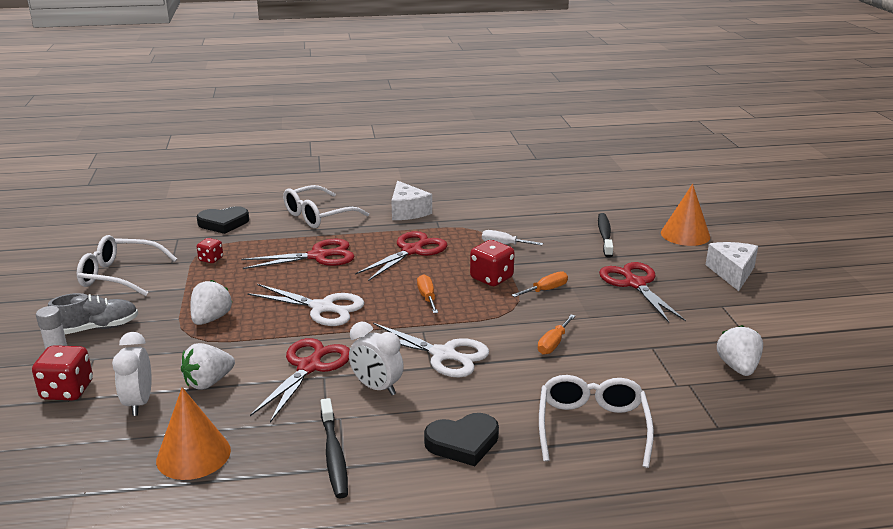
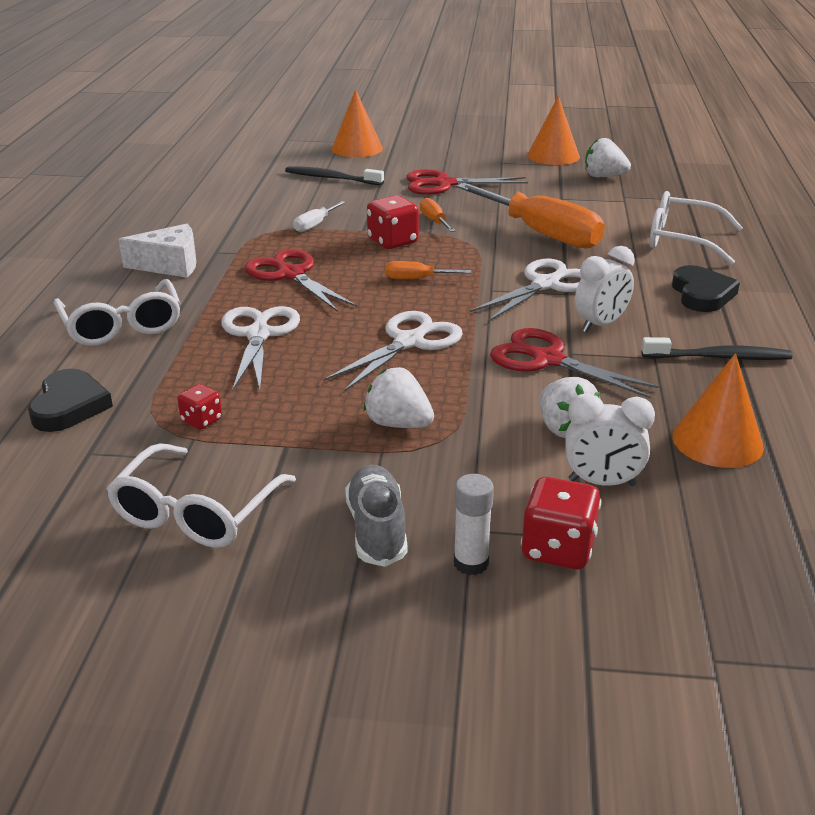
camera: 75 degrees left, 5 degrees up
(318, 256) = (258, 335): red scissors -> white scissors
(553, 344) = (542, 234): orange screwdriver -> orange screwdriver, size x2.31
(732, 273) = (446, 147): white cheese -> none
(771, 332) = (553, 156): none -> orange cone

